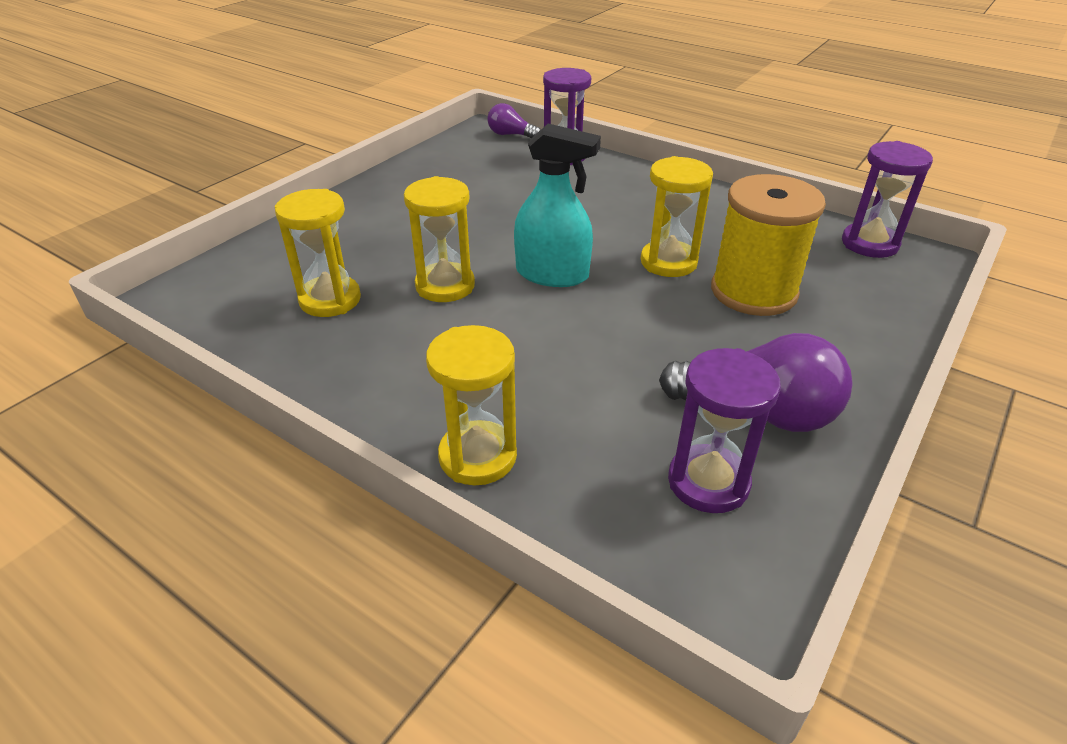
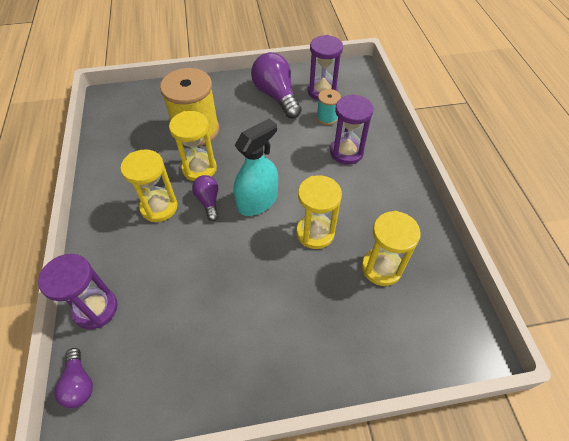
camera: 135 degrees left, 15 degrees up
(477, 456) = (383, 141): yellow hourglass -> yellow hourglass (159, 207)
(552, 274) = (257, 201): turquoise spray bottle -> turquoise spray bottle turned 75 degrees clockwise
(603, 245) = (208, 201): none -> purple light bulb
(623, 433) = (327, 117): none -> turquoise spool
(869, 244) = (110, 116): purple hourglass -> purple hourglass (346, 152)

